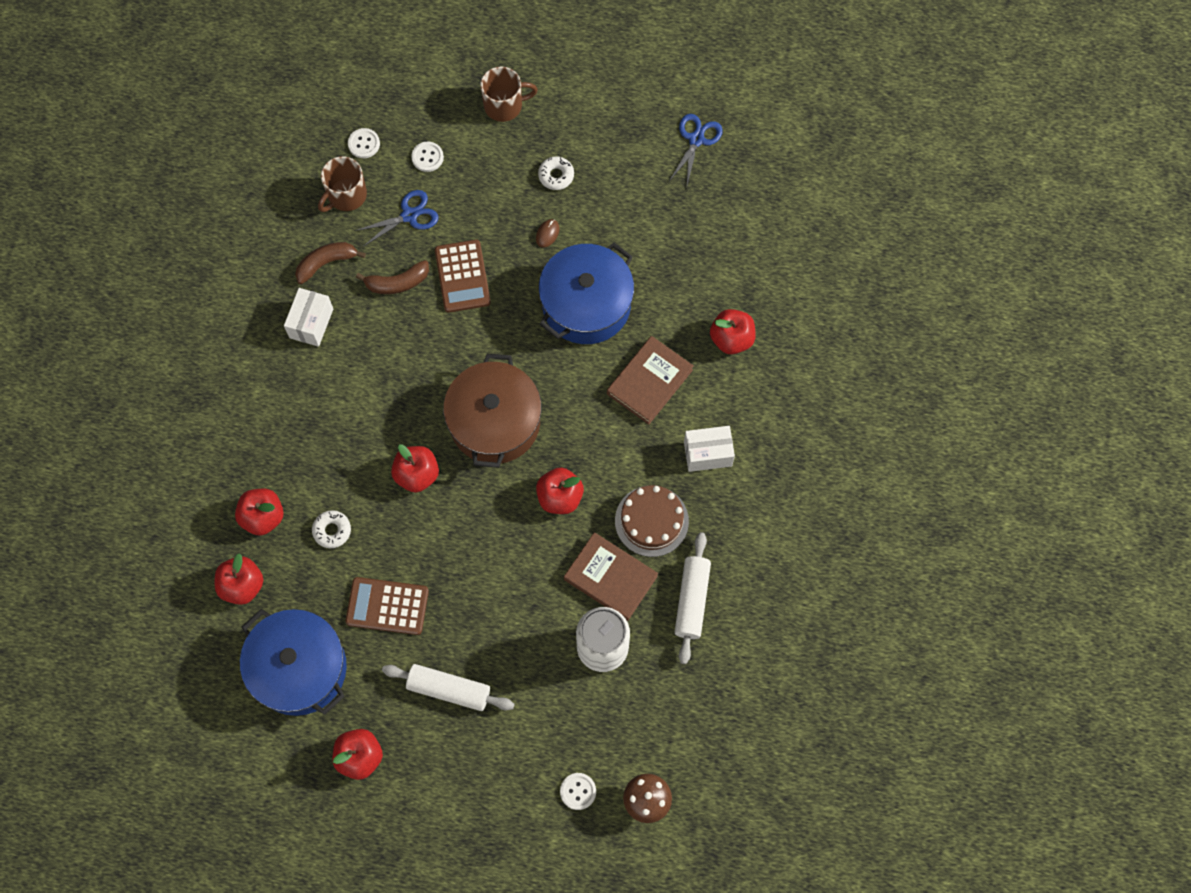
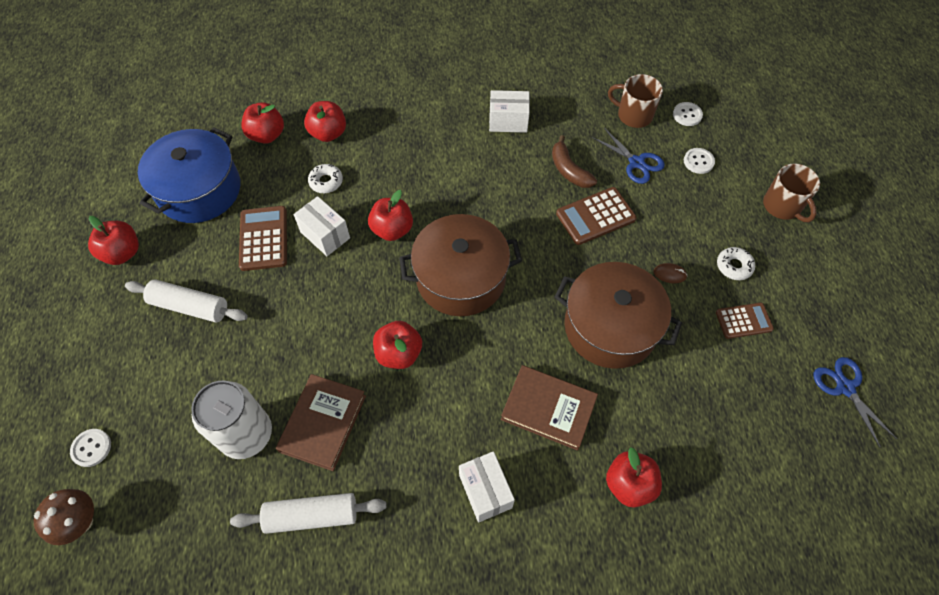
camera: 75 degrees right, 10 degrees down
(326, 263) = (566, 117): brown banana -> none
(402, 543) = (325, 235): none -> white box
(449, 689) = (190, 306): white rolling pin -> white rolling pin turned 75 degrees counterclockwise
(586, 304) = (610, 327): blue pot -> brown pot
(613, 191) = (743, 321): none -> brown calculator
(651, 521) = (394, 449): brown cake -> none
(696, 139) = (845, 388): blue scissors -> blue scissors turned 120 degrees counterclockwise

